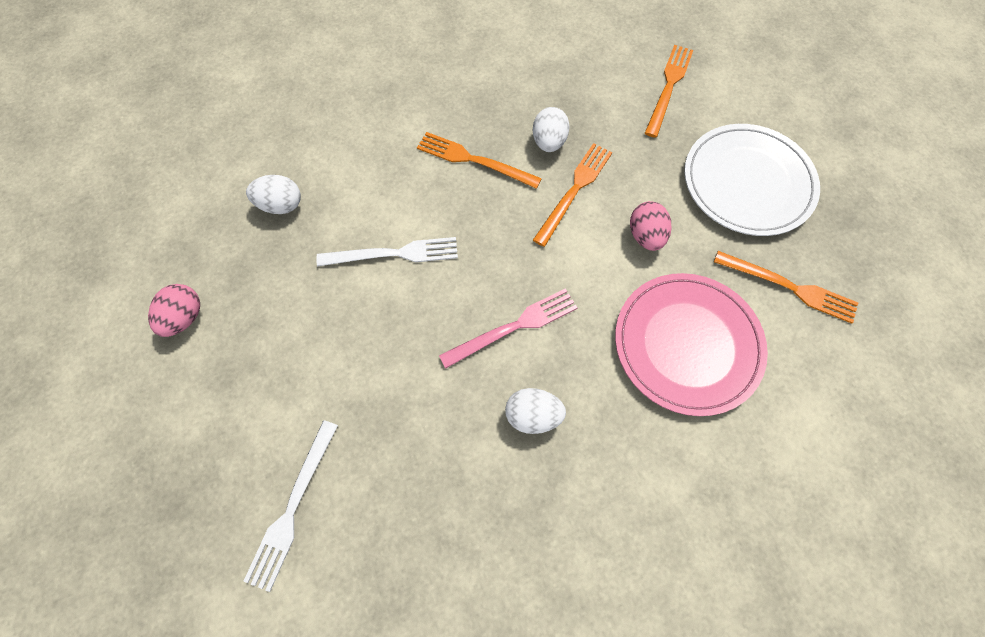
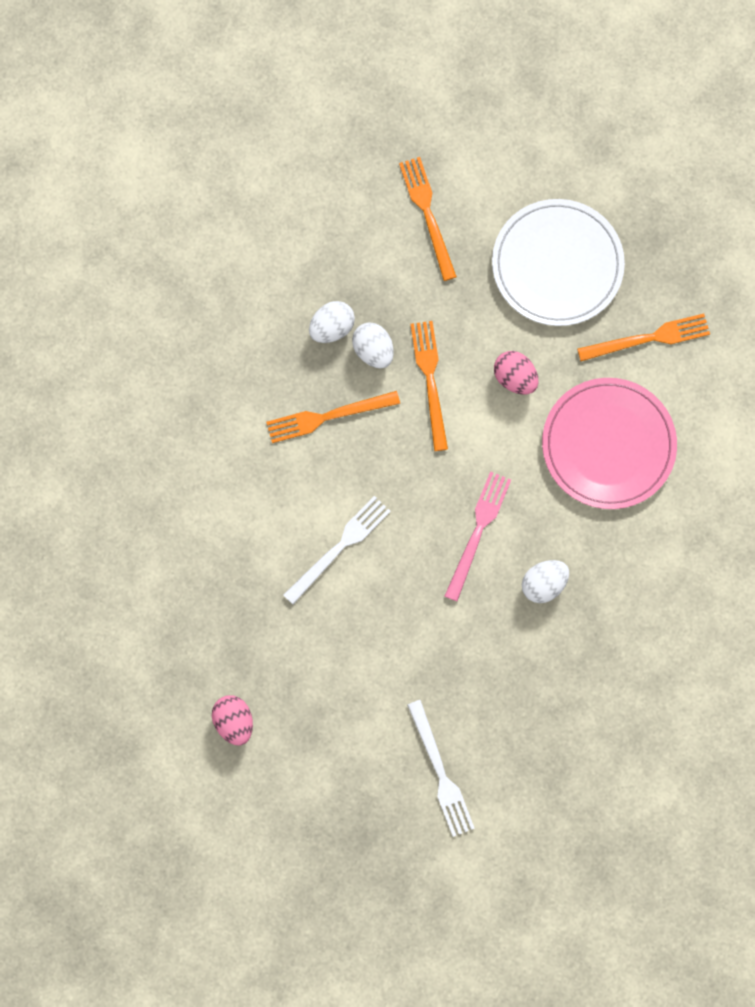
camera: 40 degrees left, 10 degrees up
(281, 205) = (212, 580): white egg -> white egg (332, 328)

